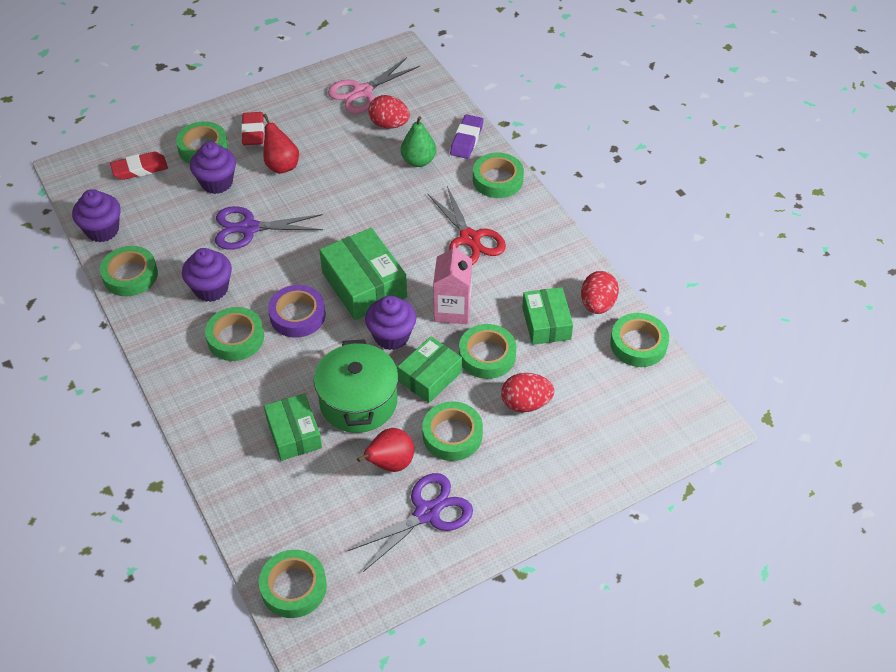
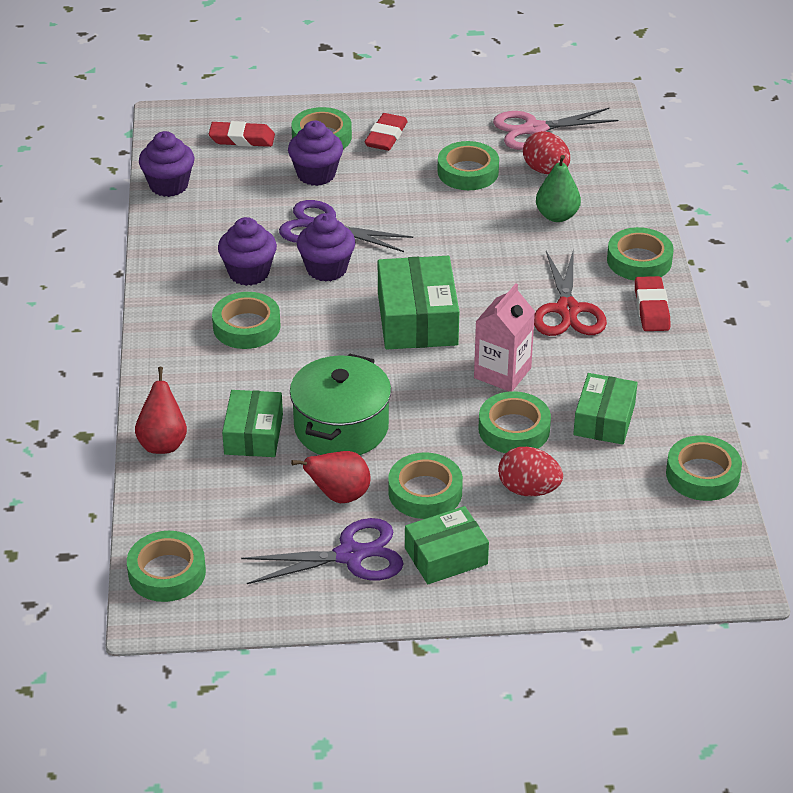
camera: 25 degrees right, 10 degrees down
(130, 275) = (172, 235): green tape -> green tape (468, 172)
(281, 165) = (397, 177): red pear -> red pear (163, 443)
(297, 315) = (326, 326): purple tape -> none
(391, 336) = (417, 377): purple cupcake -> purple cupcake (326, 269)
(430, 376) = (435, 429): green box -> green box (446, 556)
(466, 140) = (628, 210): purple eraser -> none
(528, 217) = (651, 308): none -> red eraser
(597, 304) = (678, 420): red egg -> none

